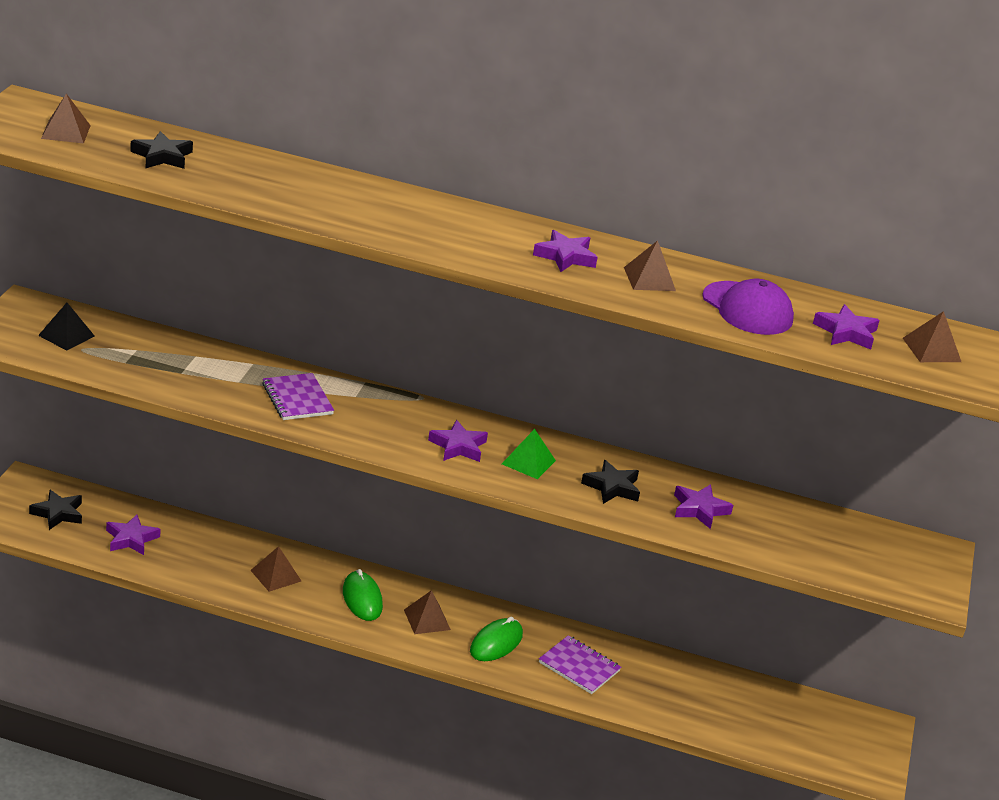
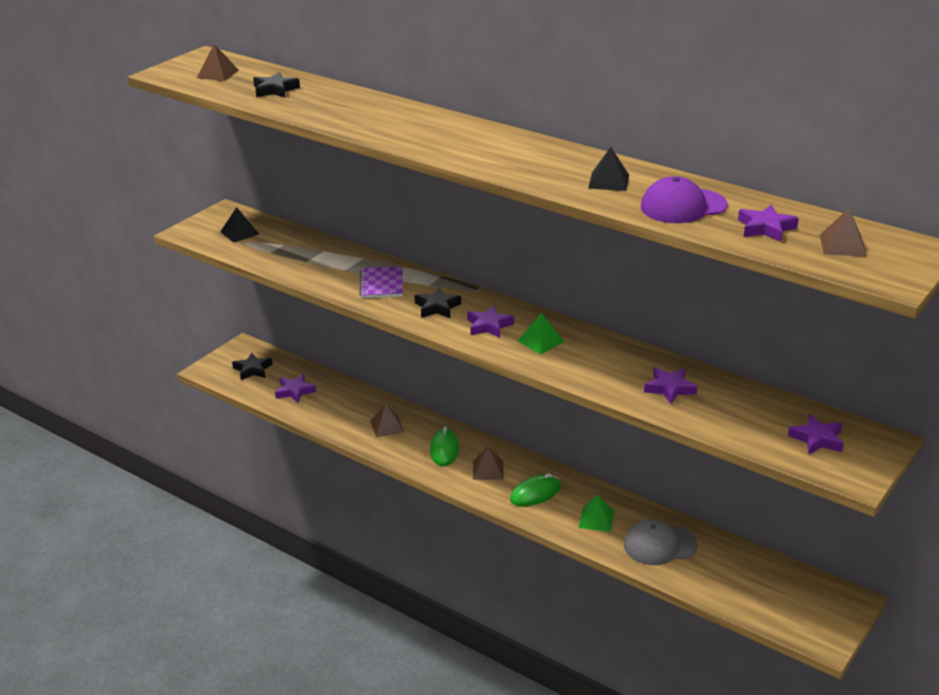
camera: 25 degrees right, 0 degrees up
(565, 256) = (546, 163): purple star -> purple star (817, 439)
(579, 667) = (596, 519): purple notebook -> green pyramid
(612, 487) = (601, 365): black star -> black star (437, 307)
(649, 279) = (608, 181): brown pyramid -> black pyramid
(662, 689) = (659, 545): none -> grey cap
(747, 309) = (683, 206): purple cap -> purple cap turned 90 degrees clockwise

